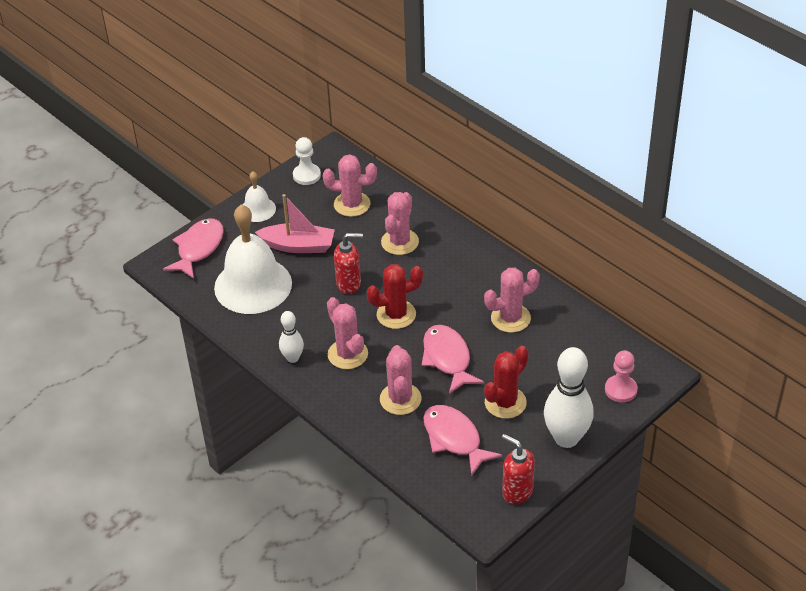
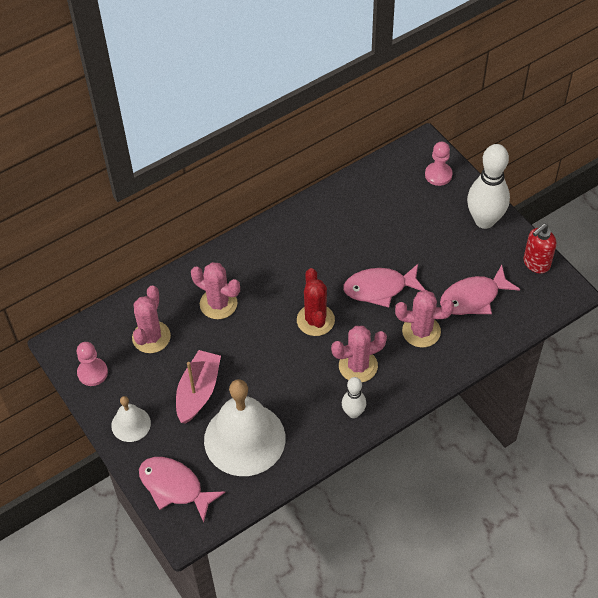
camera: 80 degrees left, 10 degrees up
(306, 175) = (92, 373): white pawn -> pink pawn
(349, 284) = (265, 353): red soap dispenser -> none
(505, 402) = (439, 255): red cactus -> none
(510, 318) = (340, 234): pink cactus -> none

